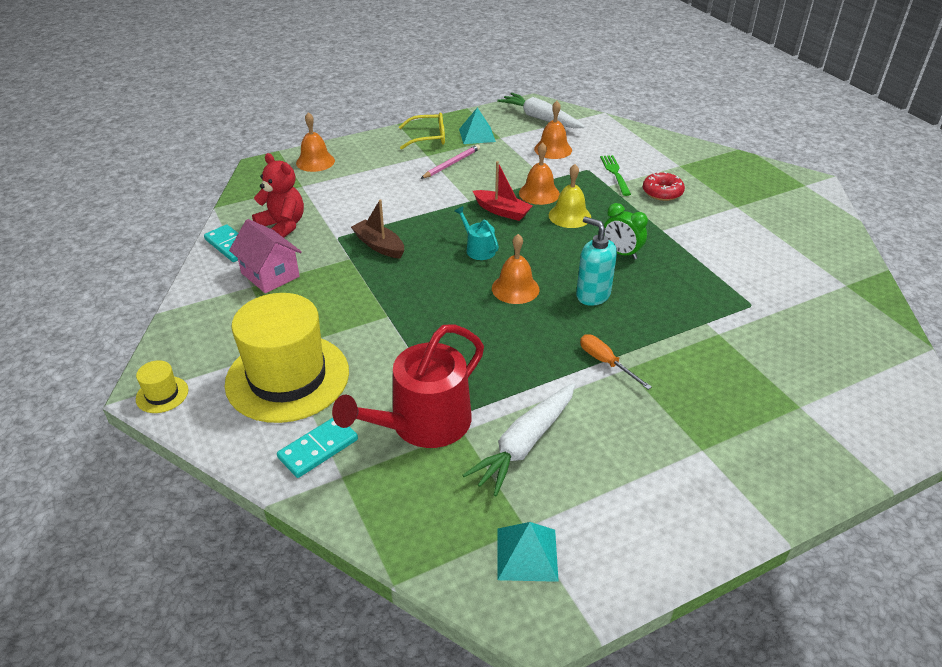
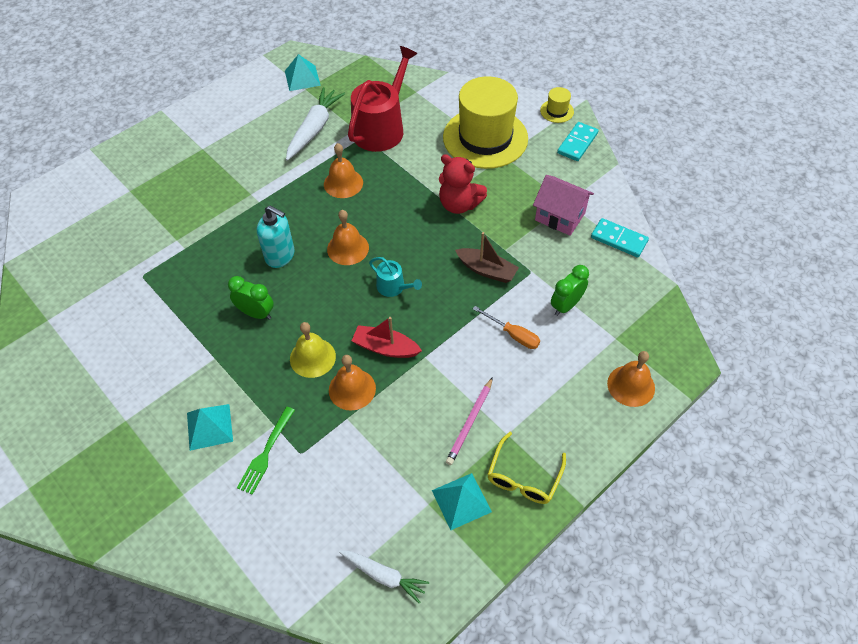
camera: 165 degrees right, 15 degrees up
(283, 226) = (591, 274): red teddy bear -> red teddy bear (459, 204)
(318, 448) = (438, 102): turquoise domino -> turquoise domino (577, 143)
(325, 210) = (566, 306): none -> green clock
(427, 137) = (524, 476): yellow glasses -> yellow glasses turned 45 degrees counterclockwise
(540, 118) = (384, 576): white carrot -> white carrot, size x0.63
(553, 149) = (351, 490): orange bell -> orange bell (343, 183)
(606, 362) = (266, 195): orange screwdriver -> orange screwdriver (513, 335)
(615, 173) = (266, 452): green fork -> green fork turned 45 degrees clockwise
(662, 192) = (209, 426): red donut -> turquoise pyramid

